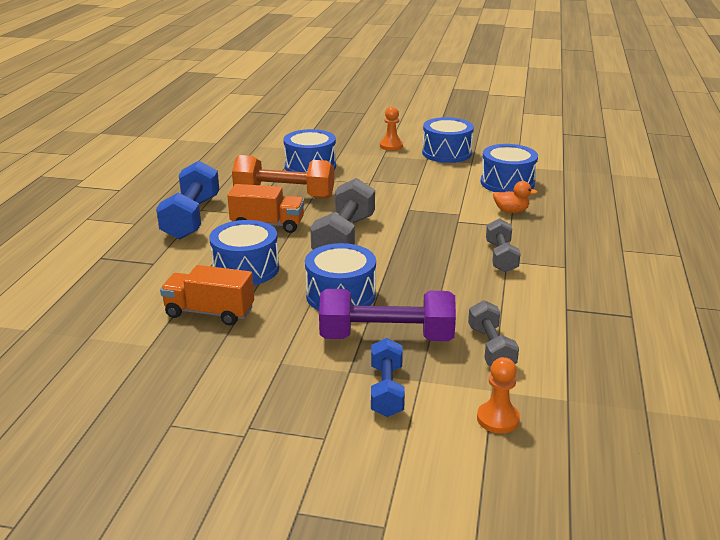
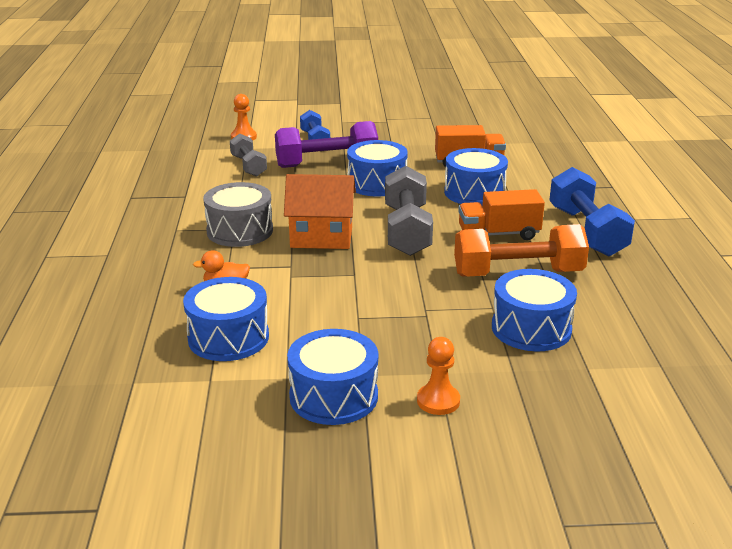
camera: 165 degrees right, 0 degrees up
(425, 241) = (321, 237): none -> orange house
(501, 257) = (240, 231): grey dumbbell -> grey drum

